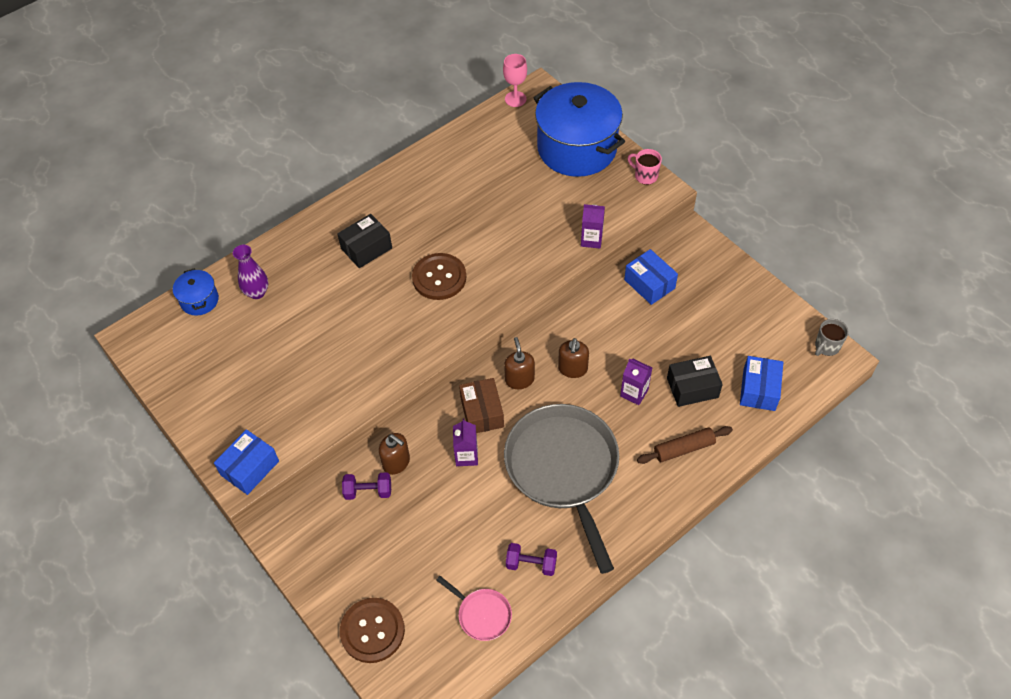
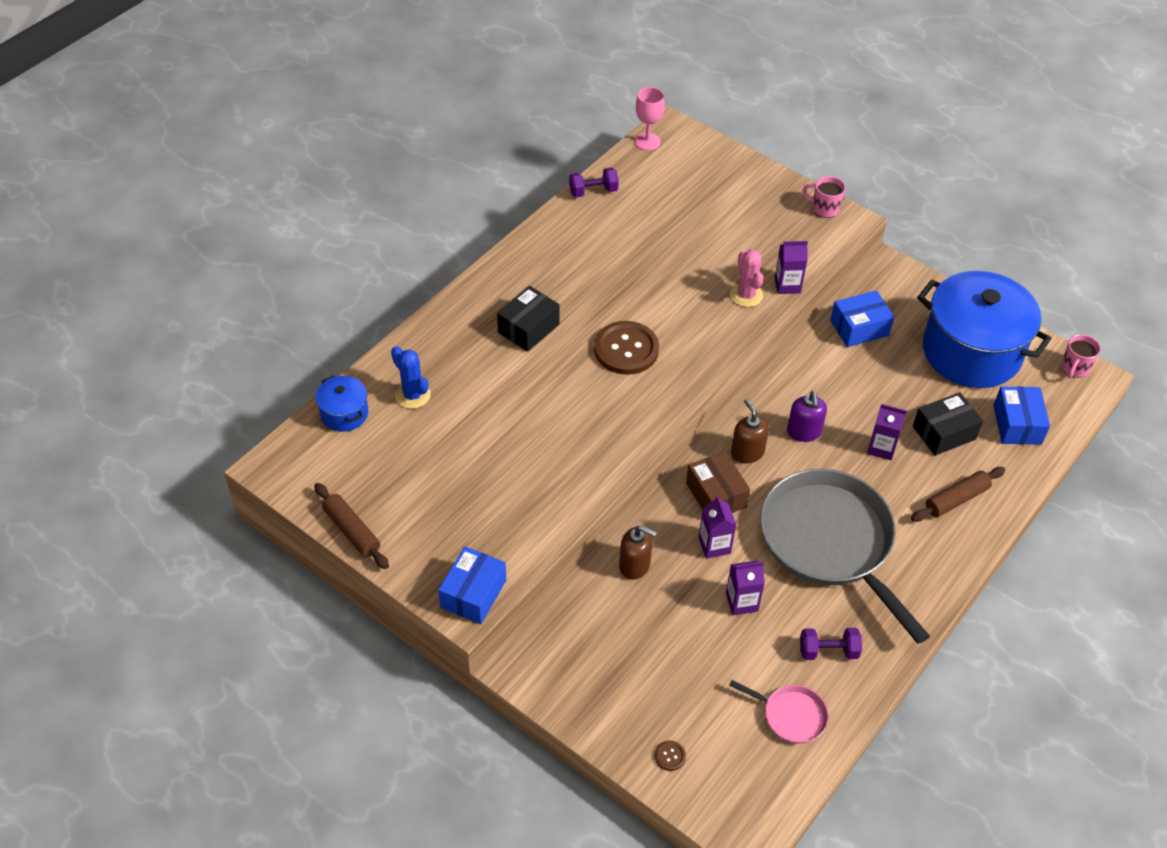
camera: 15 degrees left, 5 degrees down
(174, 399) = (352, 531): none -> brown rolling pin
(257, 292) = (412, 395): purple vase -> blue cactus
(368, 491) = (612, 603): purple dumbbell -> purple dumbbell (593, 191)
(372, 631) = (670, 756): brown button -> brown button, size x0.40
(473, 509) = (741, 602): none -> purple carton
(554, 244) = (746, 295): none -> pink cactus
(572, 369) = (804, 432): brown soap dispenser -> purple soap dispenser
(577, 148) = (737, 188): blue pot -> blue pot (971, 351)
(649, 284) = (859, 328): blue box -> blue box turned 60 degrees counterclockwise
(826, 347) = (1074, 368): grey mug -> pink mug

